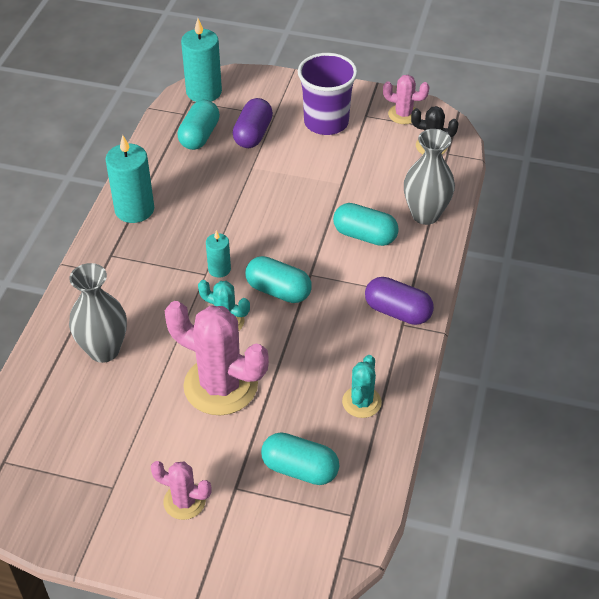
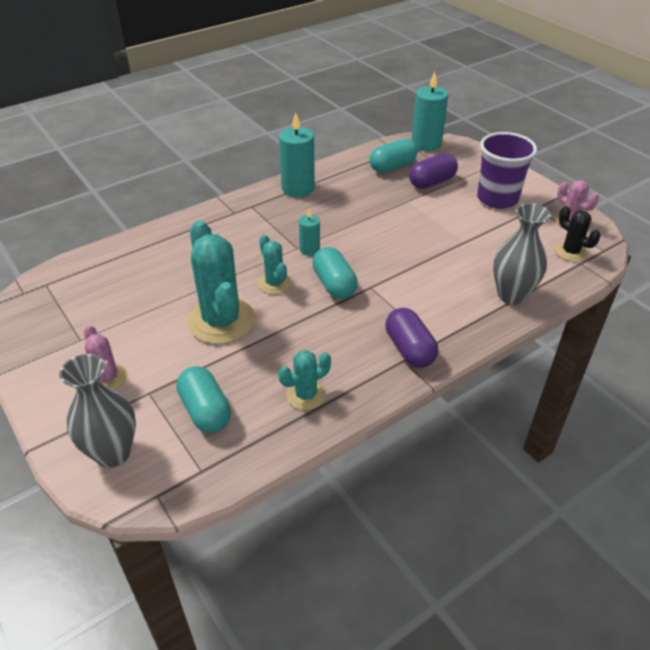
camera: 40 degrees right, 5 degrees down
(104, 350) = (179, 256): grey vase -> grey vase (113, 453)
(220, 386) = (221, 321): pink cactus -> turquoise cactus
(364, 235) = (443, 284): turquoise capsule -> none

